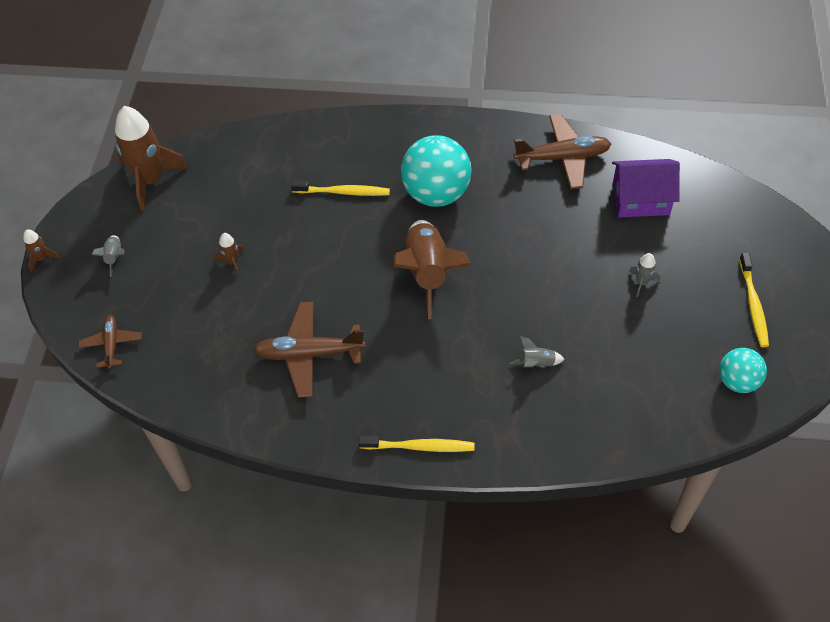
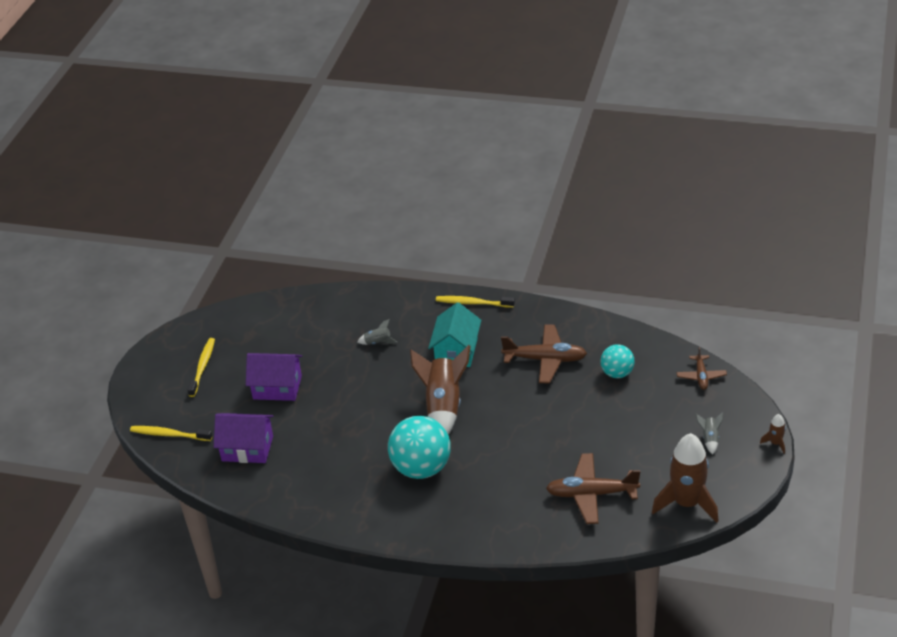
camera: 170 degrees left, 15 degrees down
(232, 262) = (606, 427): brown rocket -> none
(343, 192) = (505, 477): yellow toothbrush -> yellow toothbrush (169, 435)
(427, 358) = (456, 351): none -> turquoise house
(563, 158) = (298, 490): brown plane -> brown plane (591, 494)
(642, 282) = (277, 387): grey rocket -> purple house
(737, 381) = (242, 323): turquoise ball -> turquoise ball (617, 373)

